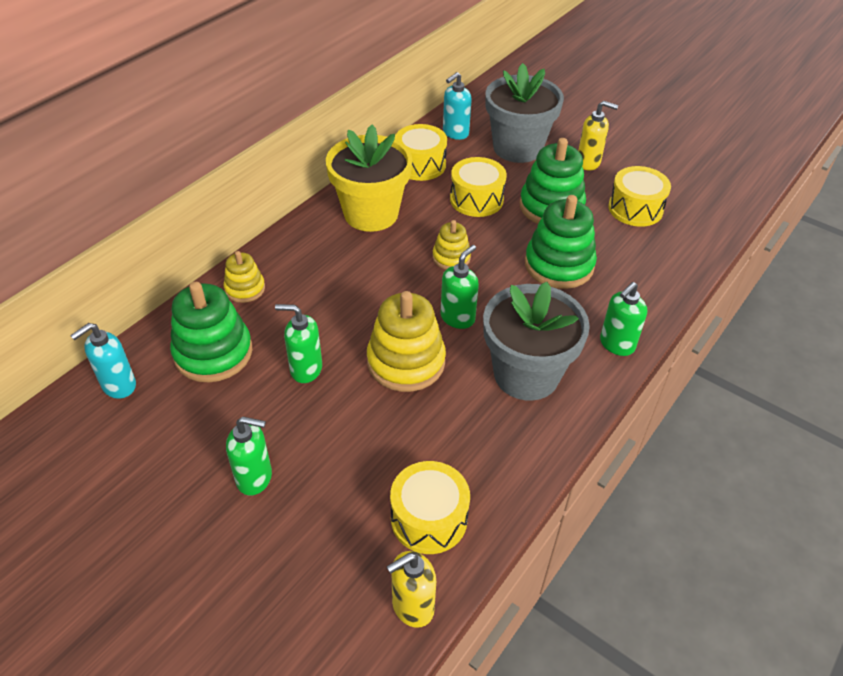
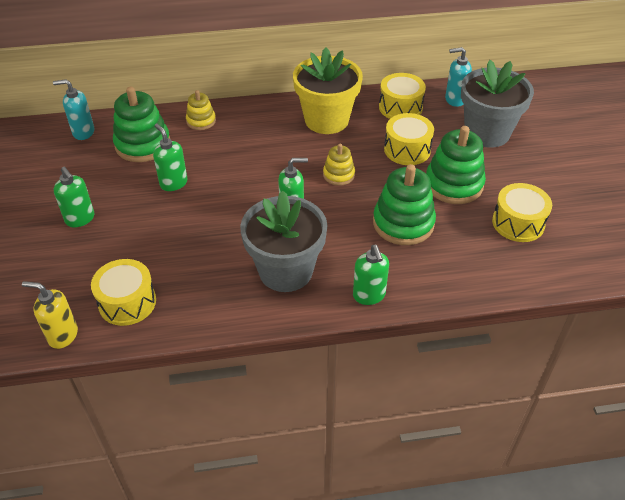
camera: 45 degrees right, 0 degrees up
(406, 362) = (229, 215): yellow stacking toy -> none
(588, 162) = (528, 172): yellow soap dispenser -> none
(616, 344) = (369, 295): green soap dispenser -> green soap dispenser turned 105 degrees counterclockwise

